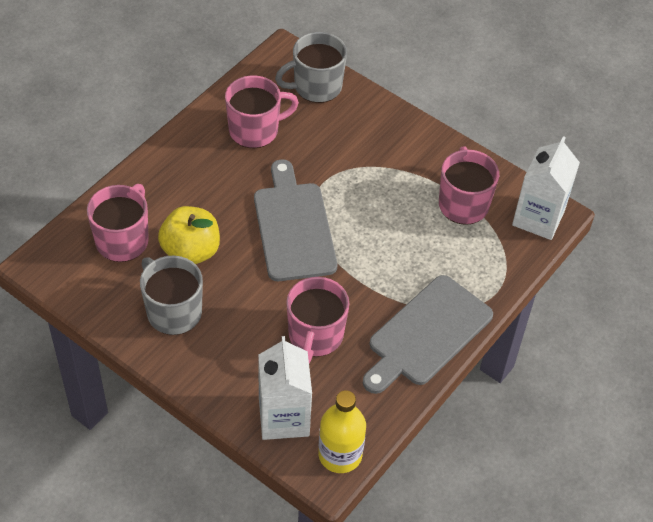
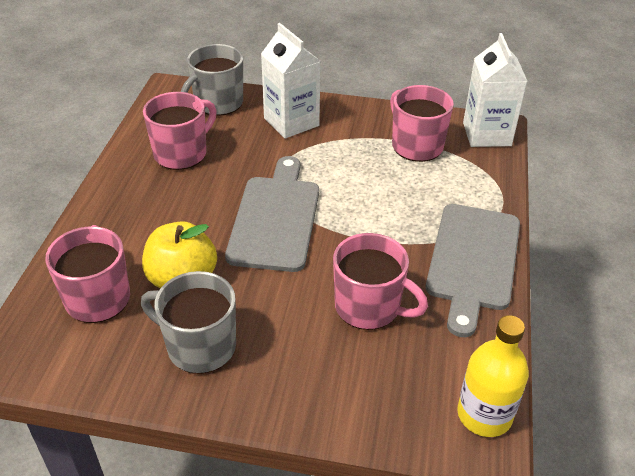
camera: 25 degrees left, 10 degrees down
(284, 417) = (396, 403): white carton -> white carton (291, 122)
(293, 227) = (275, 218): grey cutting board -> grey cutting board turned 45 degrees clockwise
(315, 336) = (369, 307): pink mug -> pink mug turned 45 degrees counterclockwise

